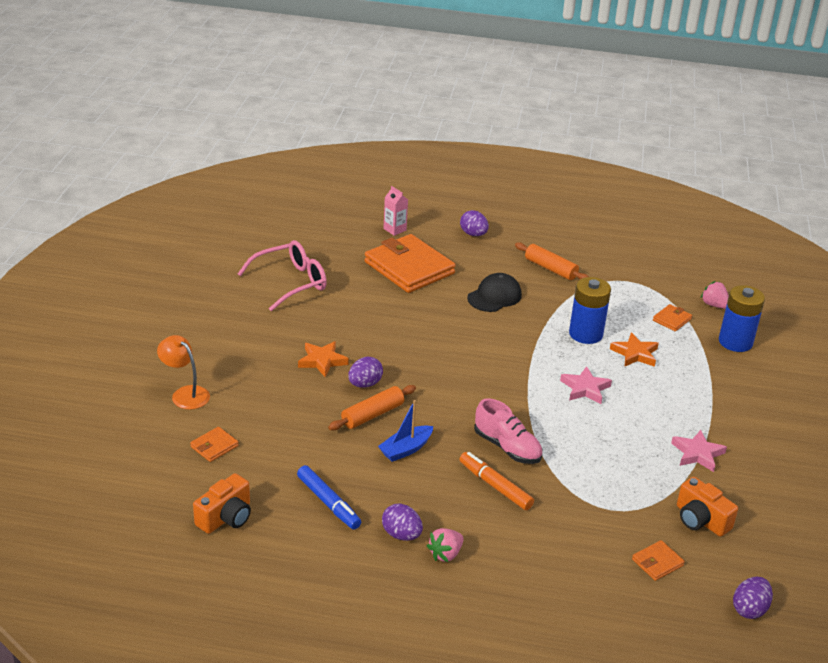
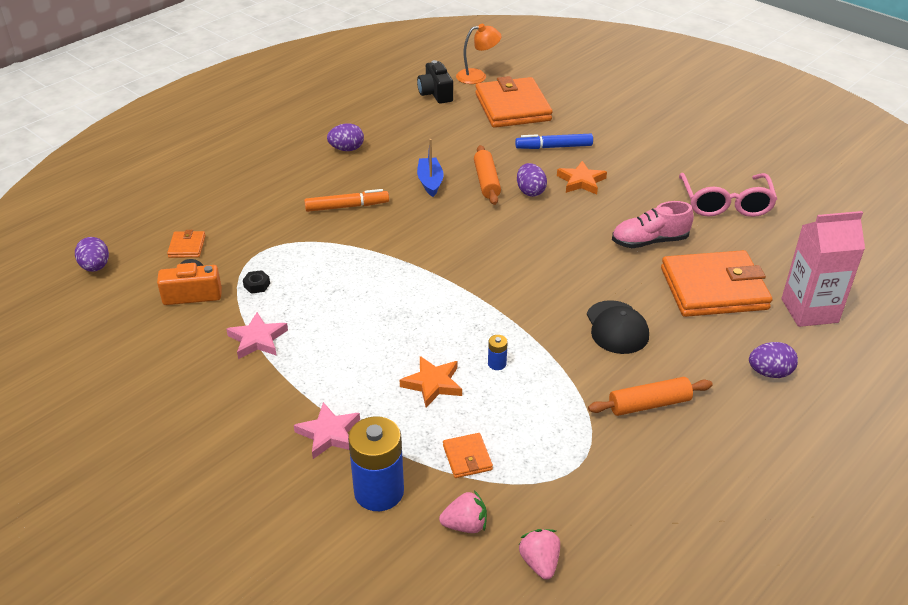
camera: 125 degrees right, 5 degrees up
(185, 394) = (586, 111): orange lamp -> orange lamp (477, 76)
(214, 446) = (512, 107): orange wallet -> orange wallet, size x2.36
(226, 517) = (435, 93): orange camera -> black camera
(328, 503) = (408, 132): blue marker -> blue marker (554, 147)
(394, 229) = (809, 310): pink carton -> pink carton, size x1.91
(445, 554) = (309, 159): pink strawberry -> pink strawberry (540, 563)
(507, 447) = (381, 231): pink shoe -> pink shoe (649, 241)
(585, 334) = (497, 364): blue battery -> blue battery, size x0.43
(585, 388) = (412, 315): pink star -> pink star (329, 434)
(648, 487) = (257, 285): none -> black nut

